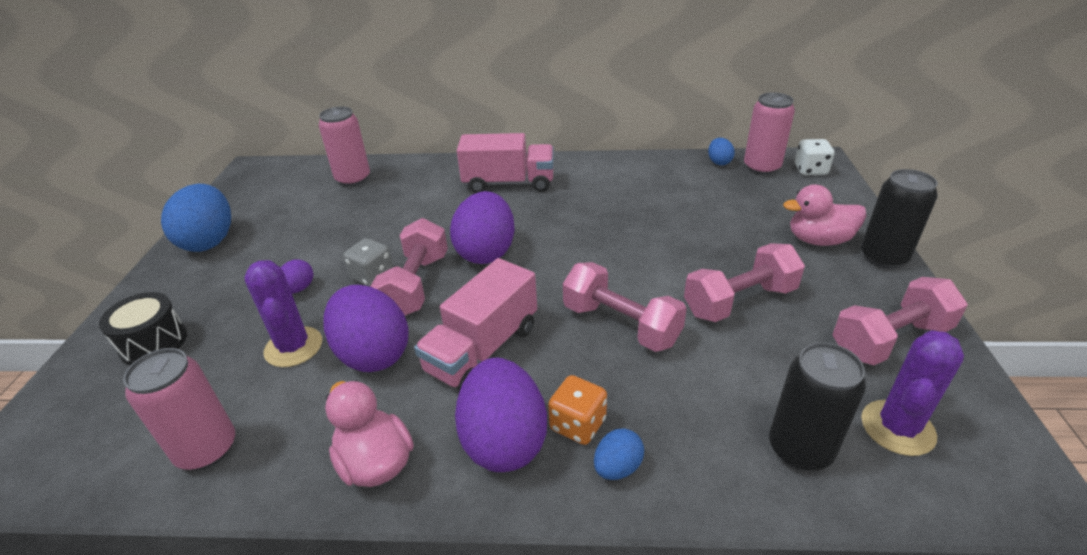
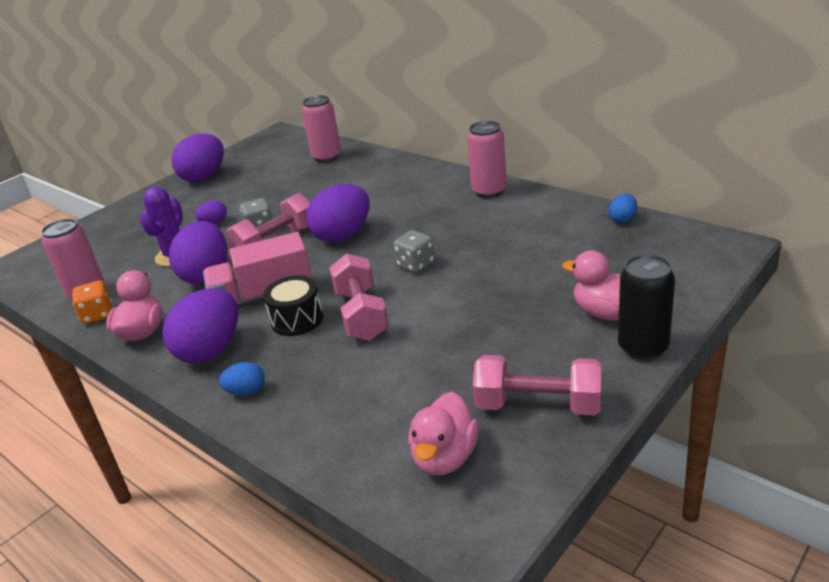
camera: 40 degrees right, 5 degrees down
(153, 343) = (121, 229): black drum -> black drum (297, 319)
(209, 241) = (204, 177): blue egg -> purple egg
(509, 183) = (423, 189): pink truck -> none
(577, 424) = (257, 360): orange dice -> orange dice (98, 315)
(603, 255) = (415, 264): none -> grey dice
(739, 301) = (465, 332): pink dumbbell -> none
(761, 167) = (657, 236): pink can -> pink can (489, 191)
(800, 449) = (360, 435): black can -> none
(810, 170) = (703, 252): white dice -> none
(897, 428) = (445, 457): purple cactus -> pink duck

